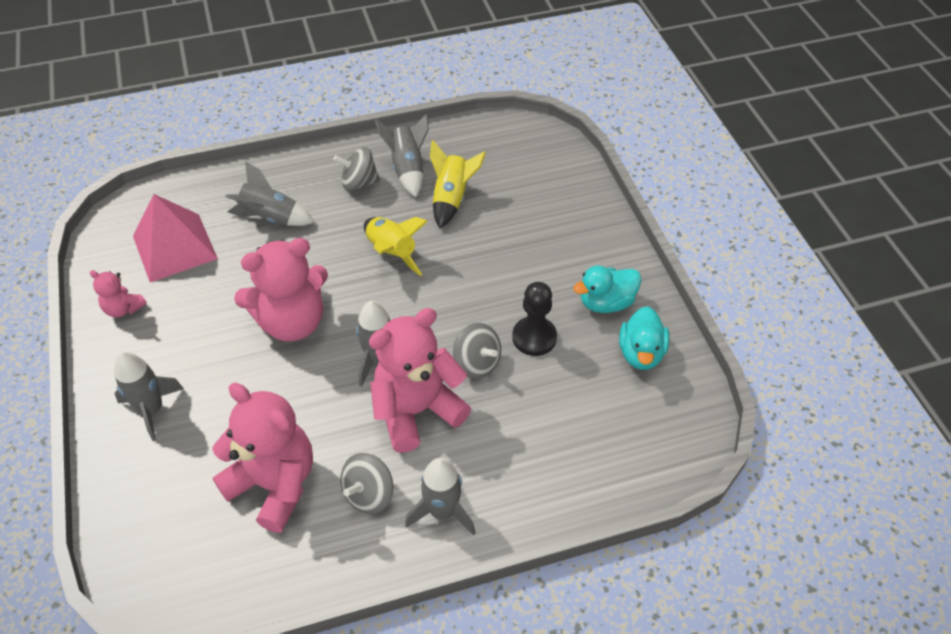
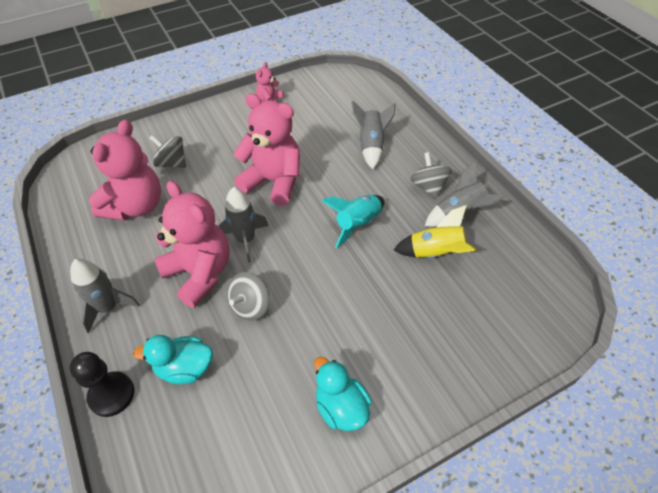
camera: 80 degrees right, 0 degrees up
(152, 410) = (192, 135): grey rocket -> none
(174, 247) = (328, 107): pink pyramid -> none
(292, 322) = (274, 182): pink teddy bear -> pink teddy bear turned 150 degrees clockwise
(369, 494) = (125, 259): grey spinning top -> grey spinning top (172, 163)
(391, 252) = (358, 224): yellow rocket -> turquoise rocket
(534, 337) = (285, 347): black pawn -> black pawn (111, 395)
(641, 353) = (281, 450): turquoise duck -> turquoise duck (185, 368)

